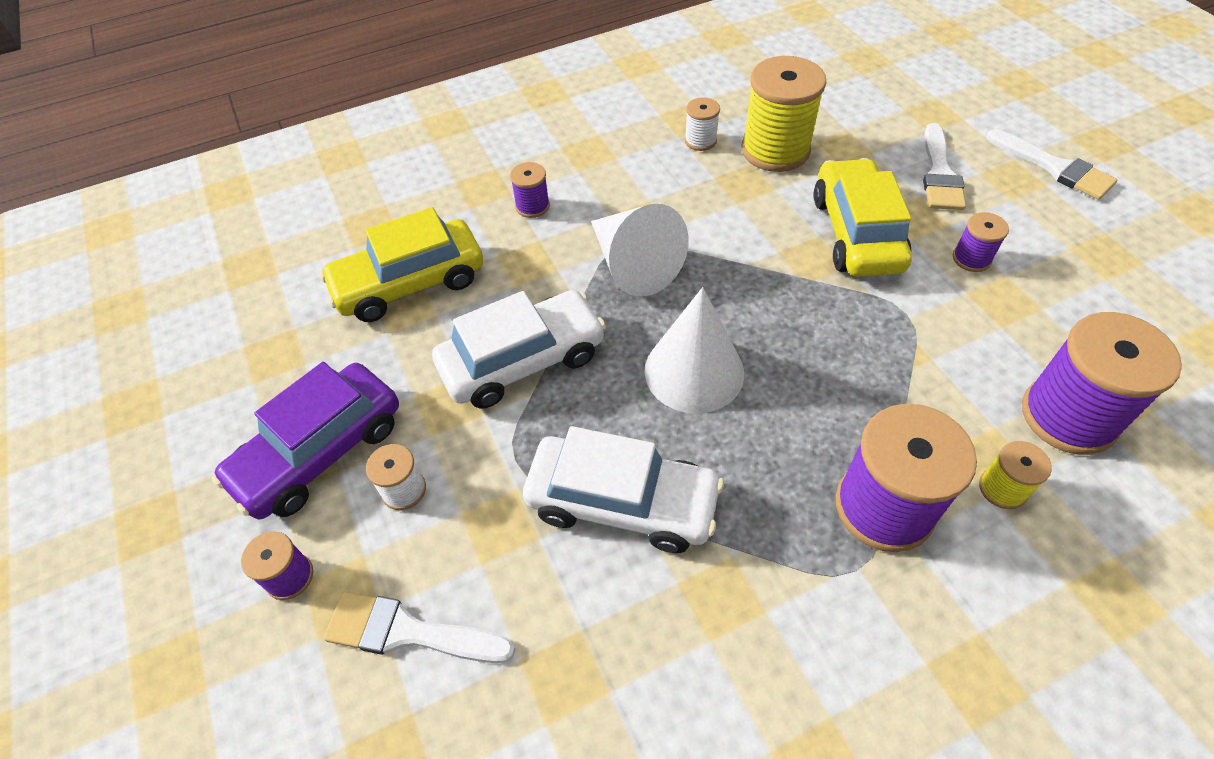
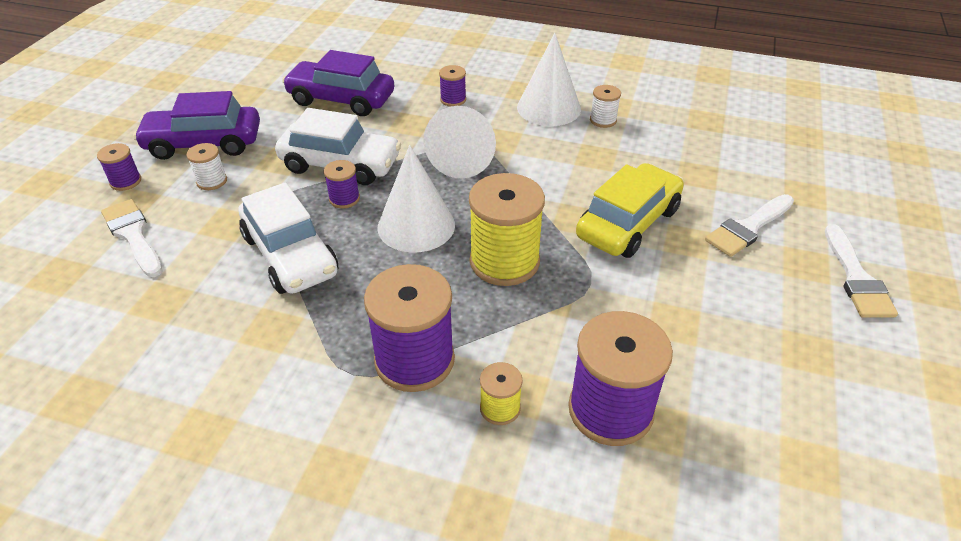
camera: 40 degrees right, 10 degrees down
(409, 283) = (341, 99): yellow car -> purple car
(636, 157) = (549, 108): none -> white cone
(775, 150) = (645, 151): yellow spool -> yellow spool (504, 261)
(971, 258) = (689, 286): purple spool -> purple spool (344, 199)

